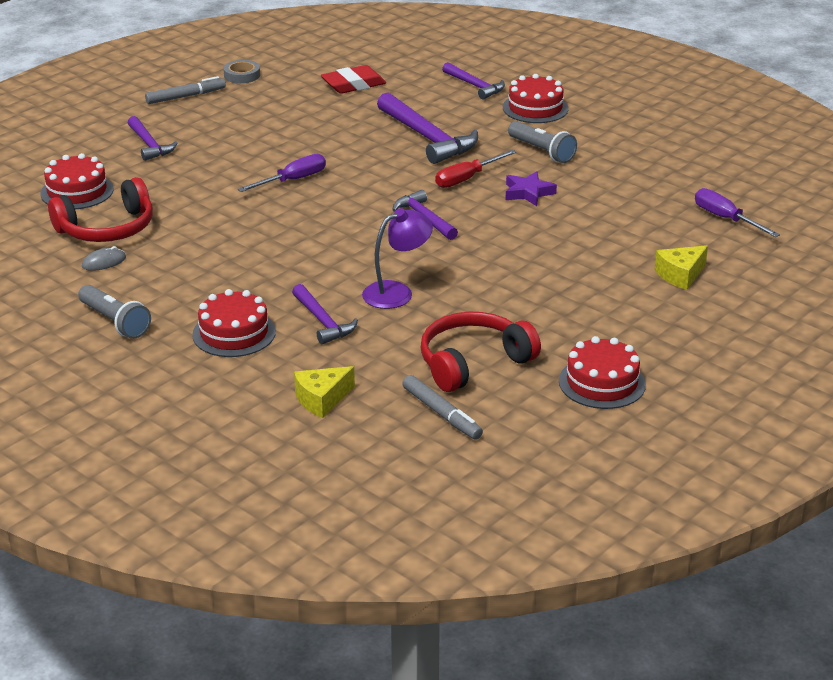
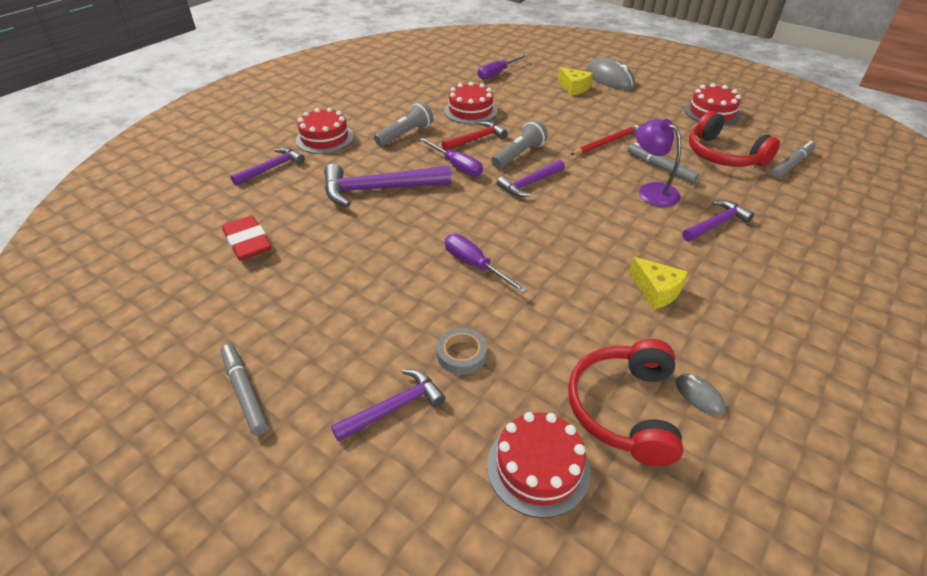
camera: 95 degrees left, 10 degrees up
(107, 229) = (624, 409): red headphones -> red headphones turned 135 degrees counterclockwise
(115, 322) = (806, 360): grey flashlight -> grey flashlight (519, 155)
(234, 333) = (767, 272): red cake -> red cake (470, 111)
(242, 75) = (191, 341): grey tape -> grey tape (461, 354)
(322, 399) = (819, 215): yellow cheese -> yellow cheese (656, 291)
(427, 138) = (379, 189): purple hammer -> purple hammer turned 150 degrees counterclockwise
(447, 307) = (660, 168): none -> grey marker
(466, 179) = (457, 166): red screwdriver -> purple screwdriver
(513, 278) = (605, 143): none -> red pencil
(528, 193) = (476, 139): purple star -> red hammer
(721, 311) = (610, 78): none -> grey mouse

